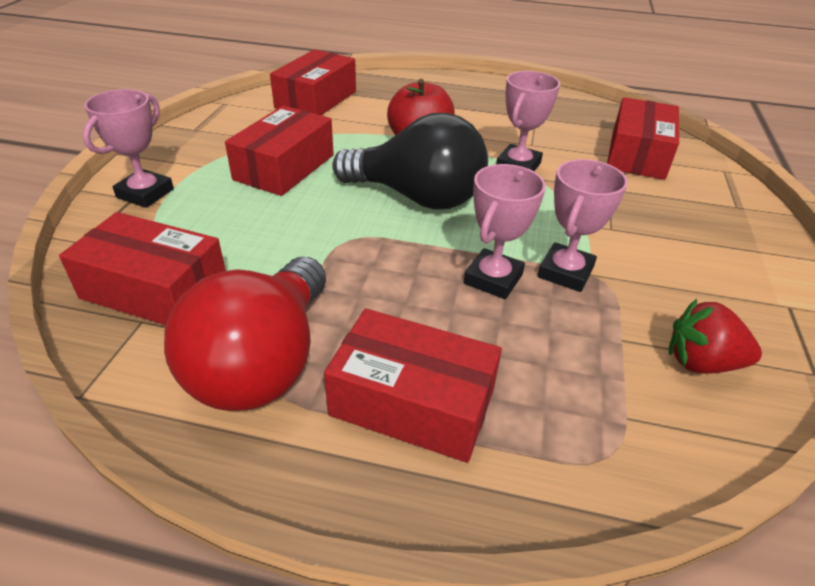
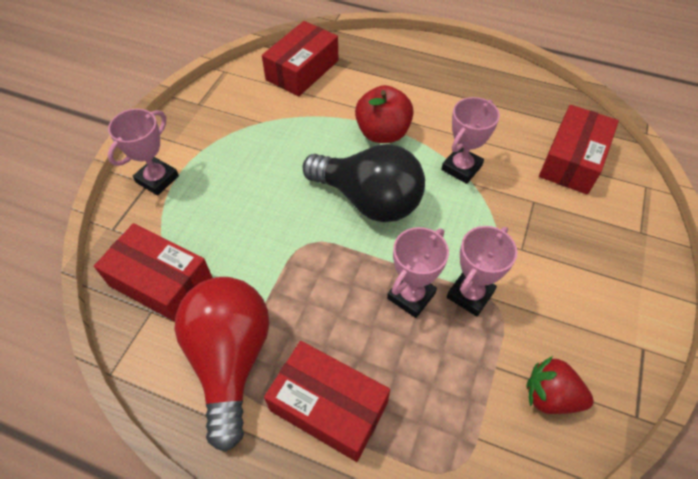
camera: 10 degrees right, 15 degrees up
(263, 363) = (231, 359): red light bulb -> red light bulb turned 150 degrees clockwise
(284, 167) = (266, 156): red box -> none

